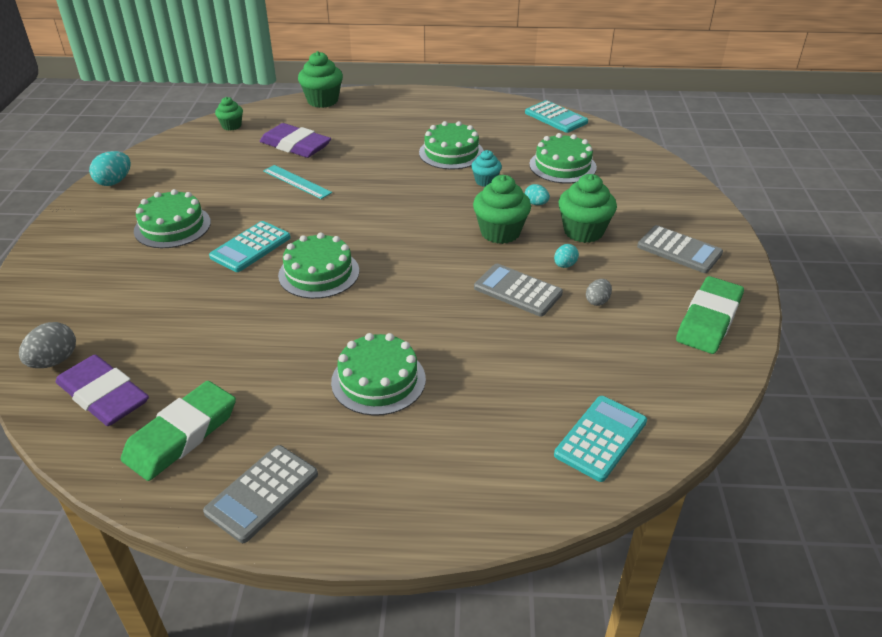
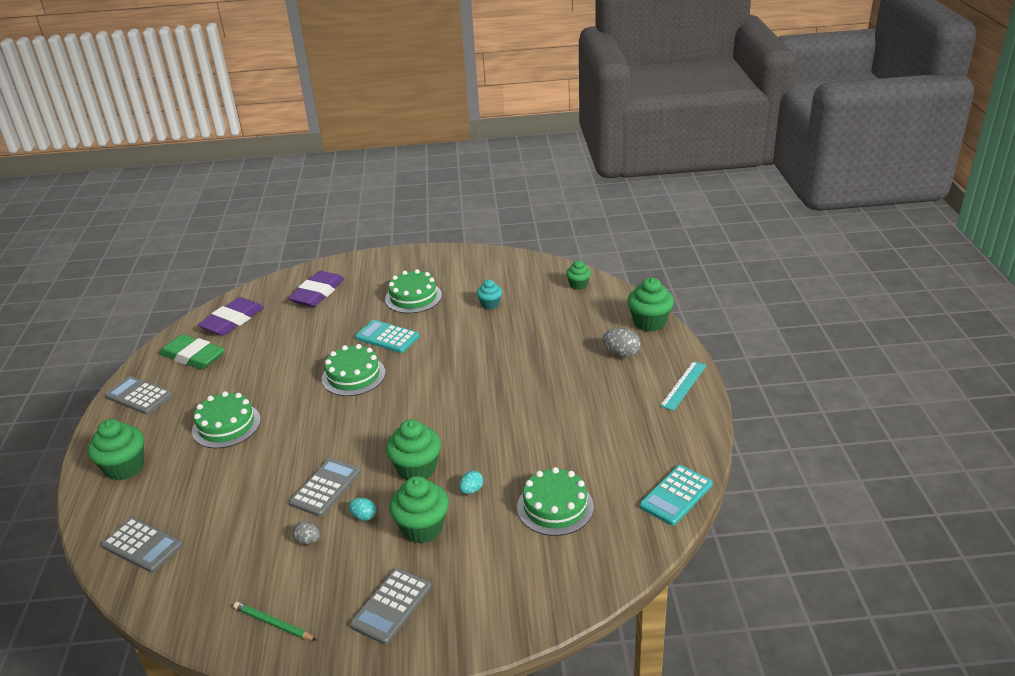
camera: 85 degrees right, 5 degrees down
(54, 361) = (266, 295): grey egg -> grey egg (621, 354)
(114, 182) = (472, 257): turquoise egg -> none
(295, 145) = (552, 325): purple eraser -> purple eraser (317, 293)
(297, 182) = (488, 339): turquoise ruler -> turquoise ruler (683, 385)
(442, 482) = (125, 467): none -> green cupcake
(451, 153) = (563, 421): green cake -> none
(485, 181) = (510, 451): turquoise cupcake -> turquoise cupcake (490, 304)
(601, 438) = (142, 545): turquoise calculator -> grey calculator
(708, 320) = (273, 623): green eraser -> green pencil

